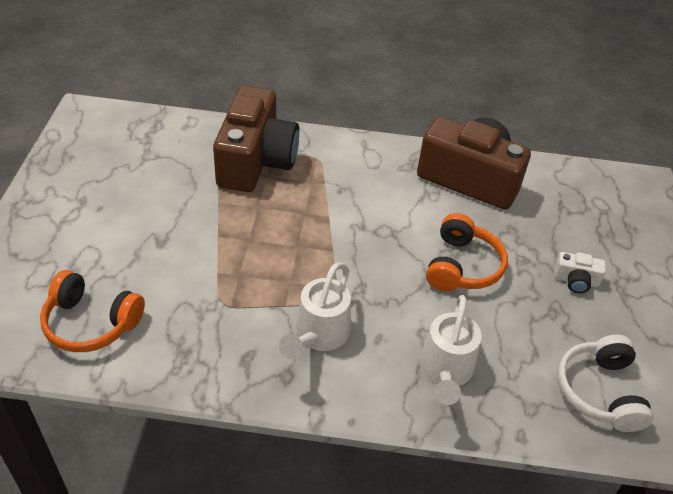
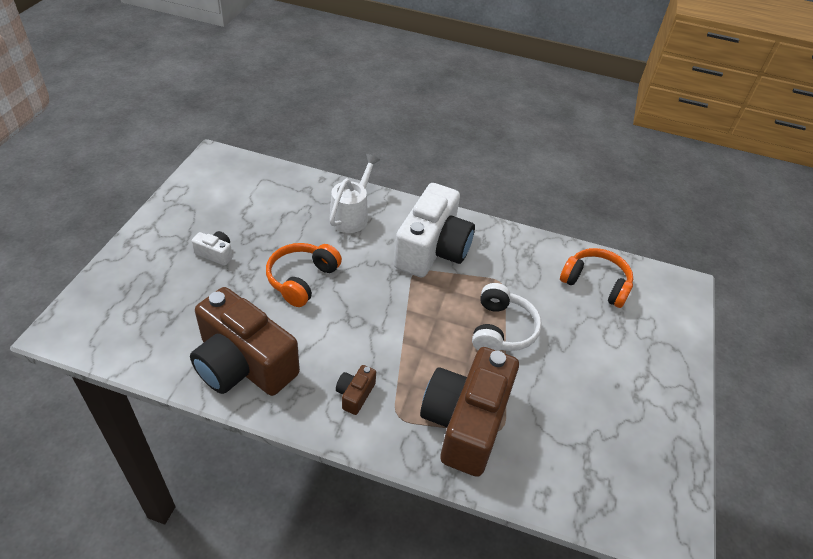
camera: 170 degrees left, 0 degrees up
(319, 335) = (432, 249): white watering can -> white camera
(360, 169) = (355, 394): none -> brown camera
(599, 391) = (256, 189): white headphones -> white headphones (501, 329)

